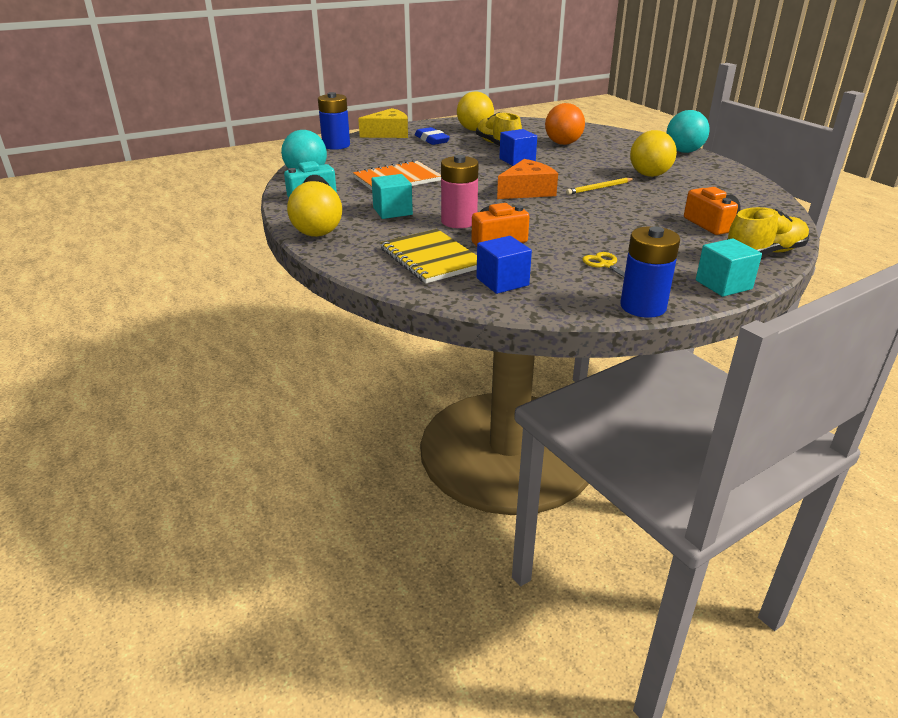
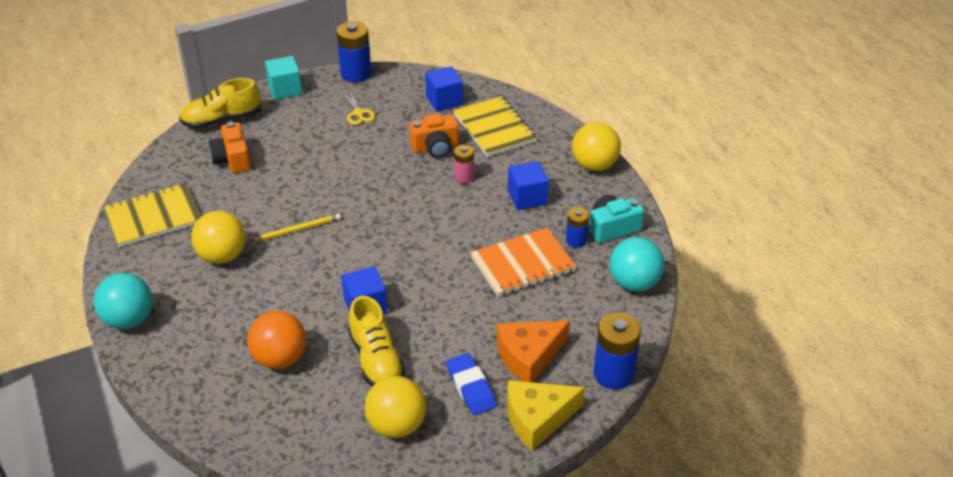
camera: 175 degrees left, 10 degrees up
(349, 191) = (576, 240): none -> blue battery
(392, 211) = (527, 197): turquoise cube -> blue cube
(459, 221) = (464, 176): pink battery -> pink battery, size x0.58
(527, 191) = (380, 228): orange cheese -> orange cheese (528, 356)
(735, 190) = (153, 217): none -> yellow notebook

